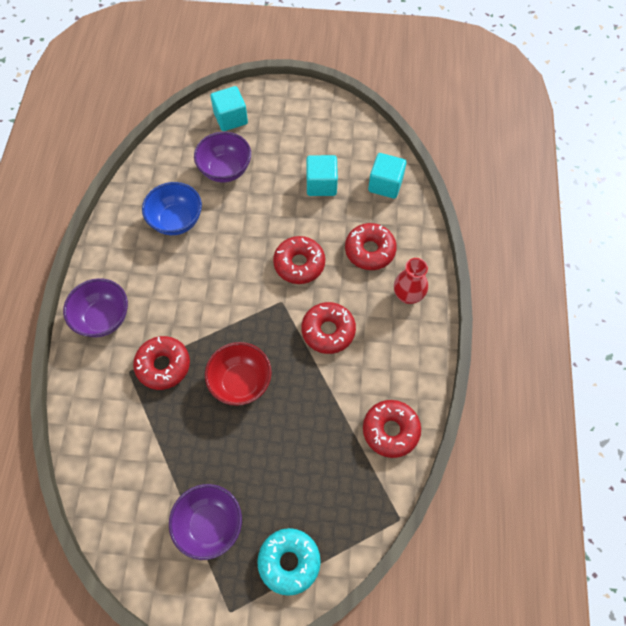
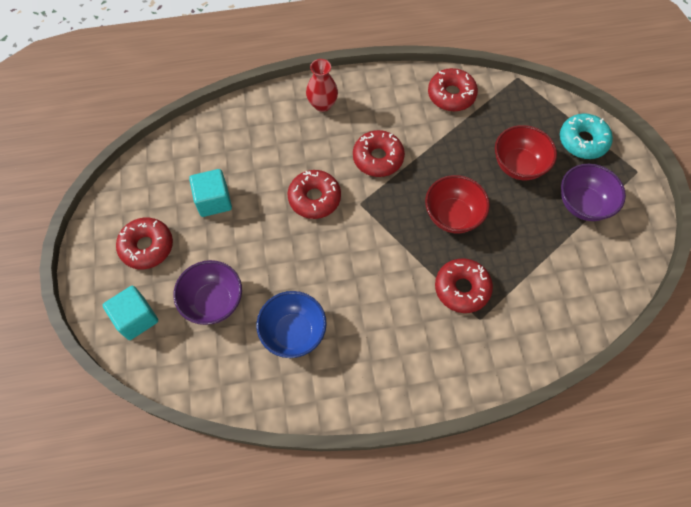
camera: 105 degrees left, 0 degrees up
(103, 318) = (433, 367): purple bowl -> none
(279, 472) = (518, 165): none -> red bowl
(370, 250) = (283, 142): red donut -> red donut (147, 247)
(385, 184) = (202, 144): turquoise cube -> none

